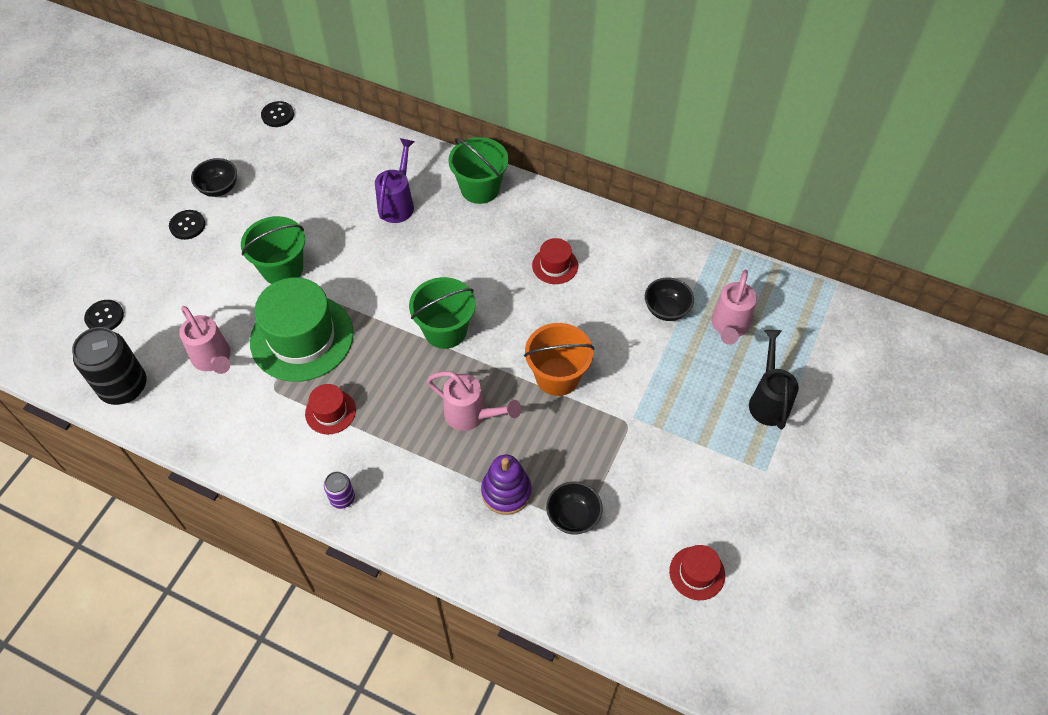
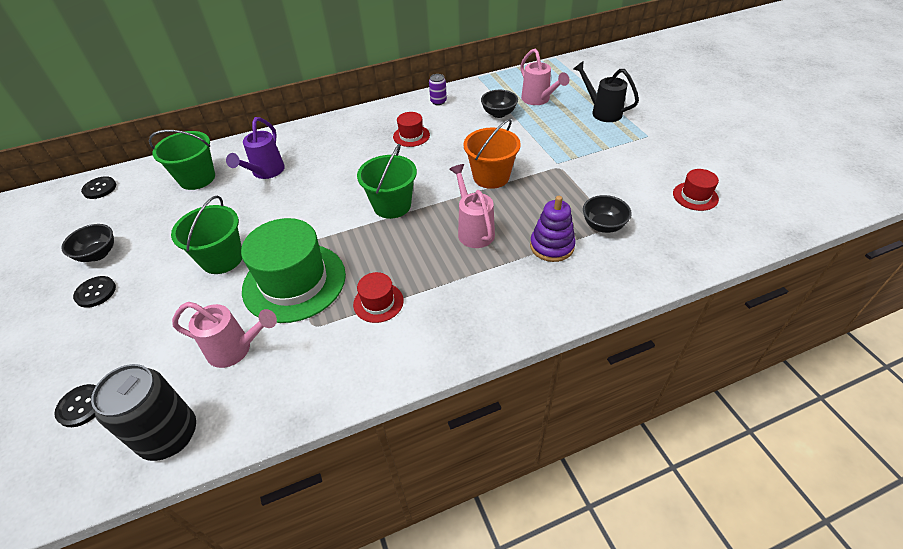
camera: 45 degrees left, 10 degrees down
(342, 498) = (461, 339): purple can -> purple can (438, 101)
(398, 203) = (265, 173): purple watering can -> purple watering can turned 135 degrees counterclockwise
(472, 416) = (473, 230): pink watering can -> pink watering can turned 90 degrees counterclockwise
(480, 188) = (312, 134): green bucket -> green bucket (197, 178)

